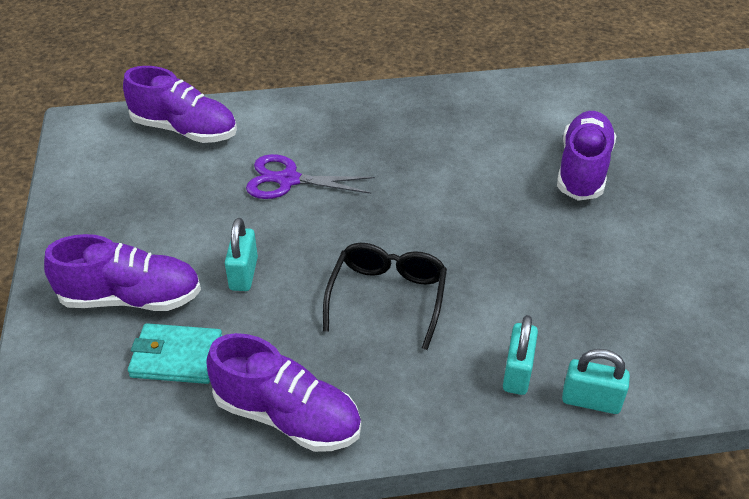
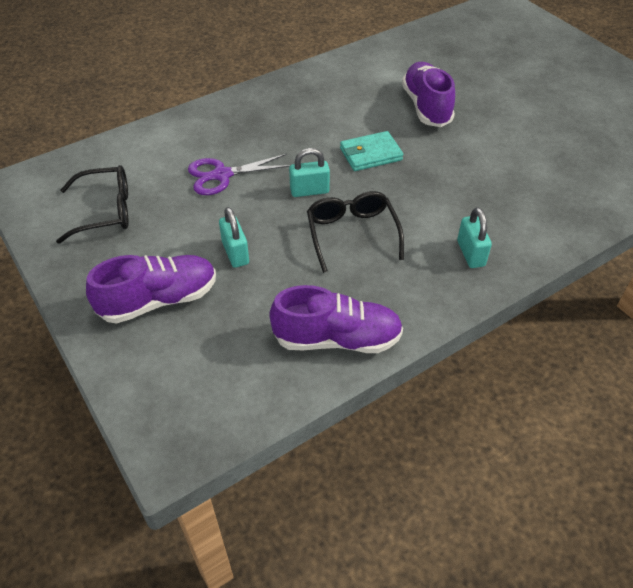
camera: 25 degrees left, 5 degrees up
(143, 182) = (105, 211): none -> black glasses
(177, 357) = (226, 329): turquoise wallet -> turquoise wallet (370, 154)
(184, 130) = (111, 162): purple shoe -> none
(591, 400) = (527, 254): turquoise padlock -> turquoise padlock (309, 191)

